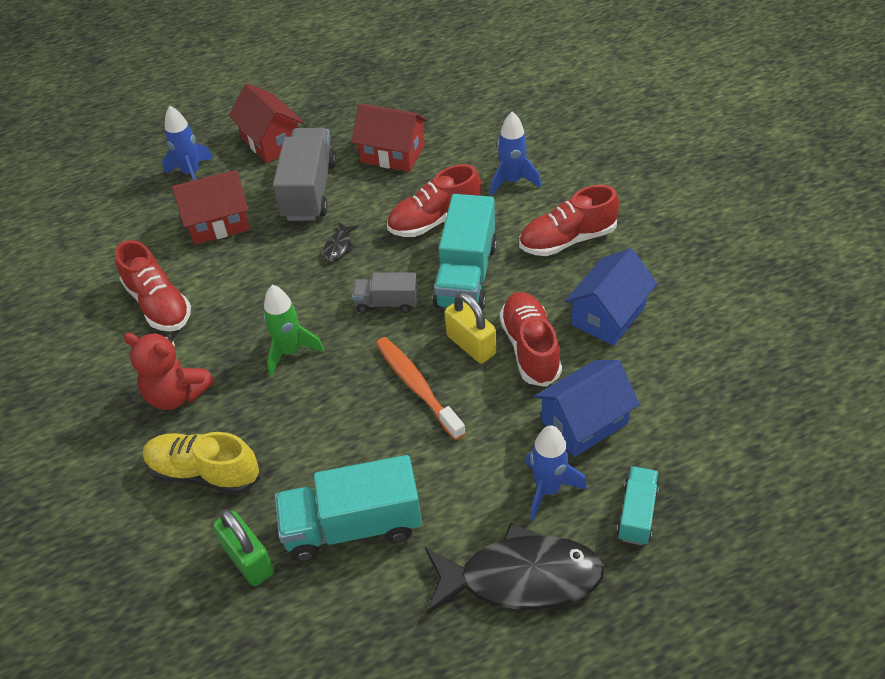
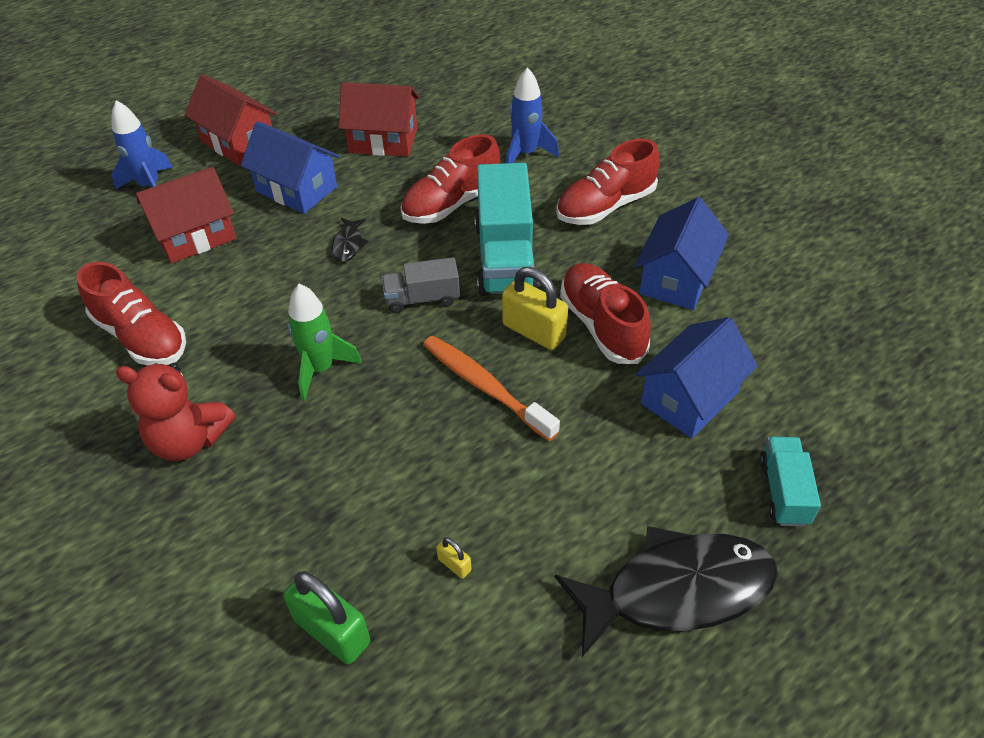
camera: 15 degrees left, 0 degrees up
(204, 473) = (247, 531): yellow shoe -> none
(309, 191) = (297, 189): grey truck -> blue house
(353, 526) = (454, 564): turquoise truck -> yellow padlock
(548, 489) = (674, 480): blue rocket -> none

